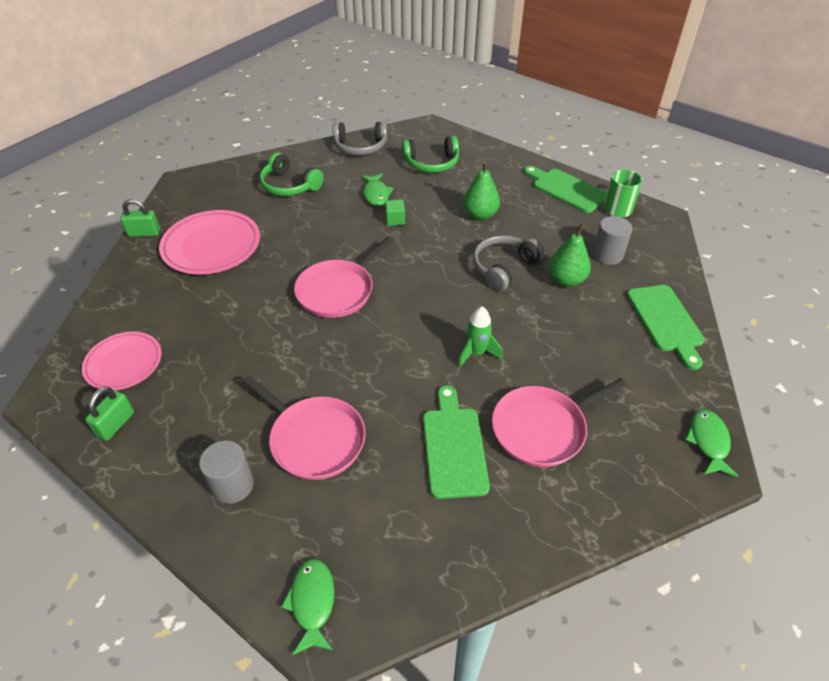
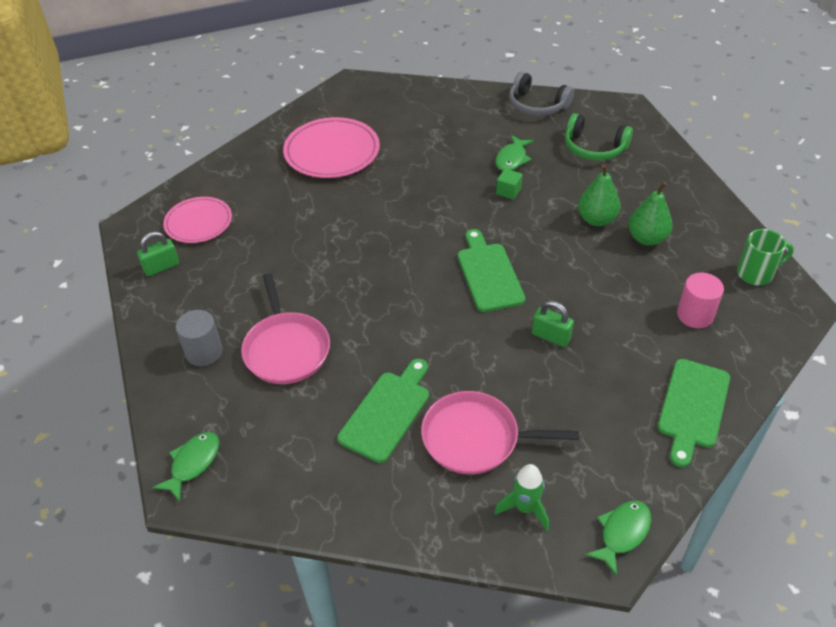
camera: 35 degrees right, 0 degrees up
(144, 233) = (289, 119): green padlock -> green padlock (551, 336)
(289, 186) = (439, 120): green headphones -> none
(338, 291) = (403, 236): pink pan -> none
(476, 353) = (475, 346): green rocket -> green rocket (525, 508)
(503, 268) = (572, 281): grey headphones -> none
(566, 189) = (716, 229): green cutting board -> green cutting board (489, 274)
(566, 280) = (625, 320): green pear -> green pear (647, 238)
(607, 255) = (695, 315): grey cylinder -> pink cylinder

